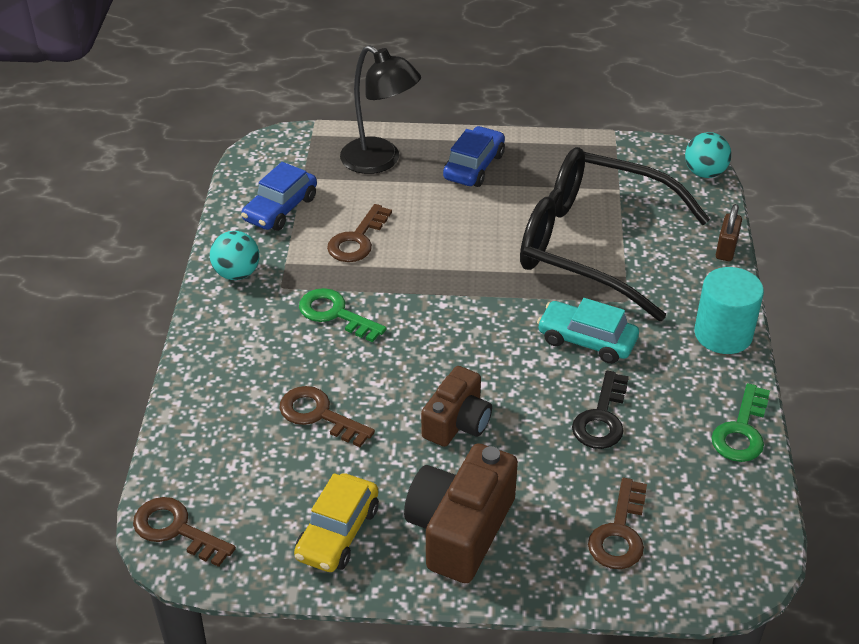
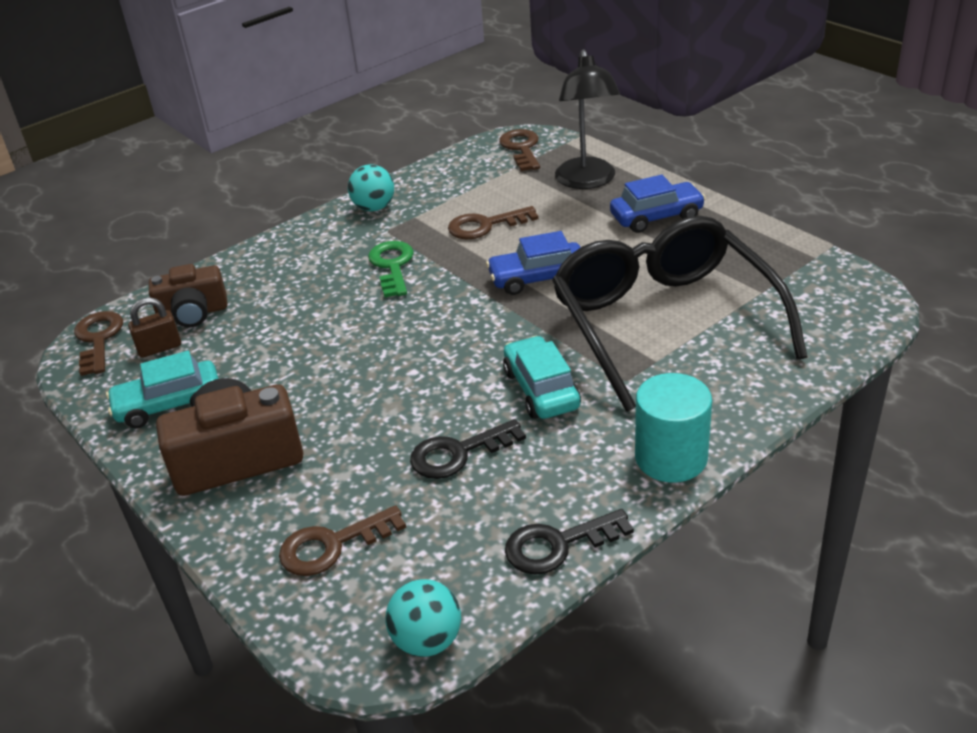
camera: 50 degrees right, 5 degrees down
(280, 209) = (466, 181): blue car -> blue car (537, 278)
(318, 415) = (278, 323): brown key -> brown key (521, 148)
(338, 533) = (169, 404): yellow car -> turquoise car
(457, 422) = (352, 386): brown camera -> brown camera (193, 313)
(704, 173) = (872, 319): turquoise ball -> turquoise ball (427, 640)
(726, 249) = (790, 392): brown padlock -> brown padlock (159, 348)
(741, 431) = (557, 545): green key -> black key

